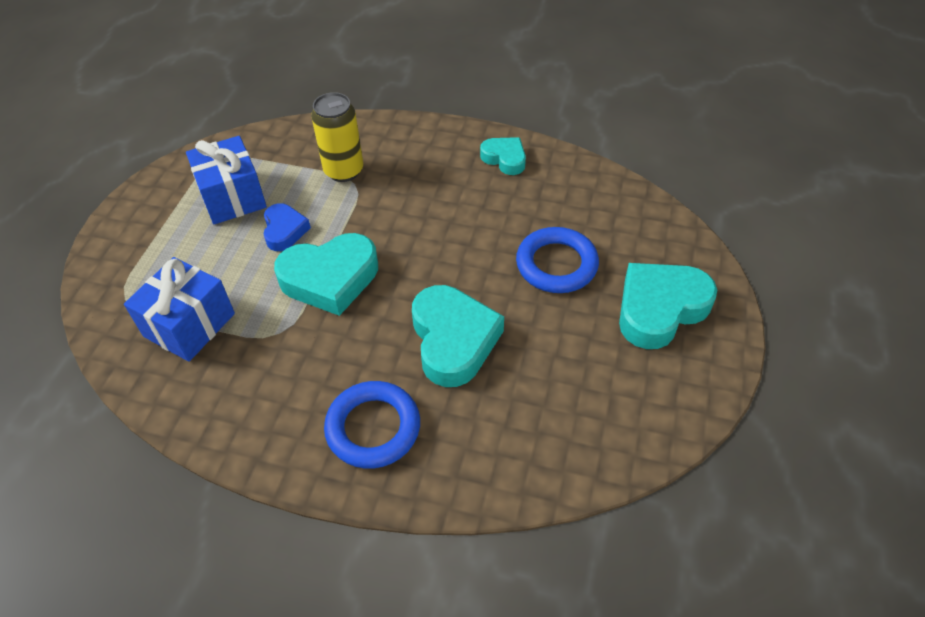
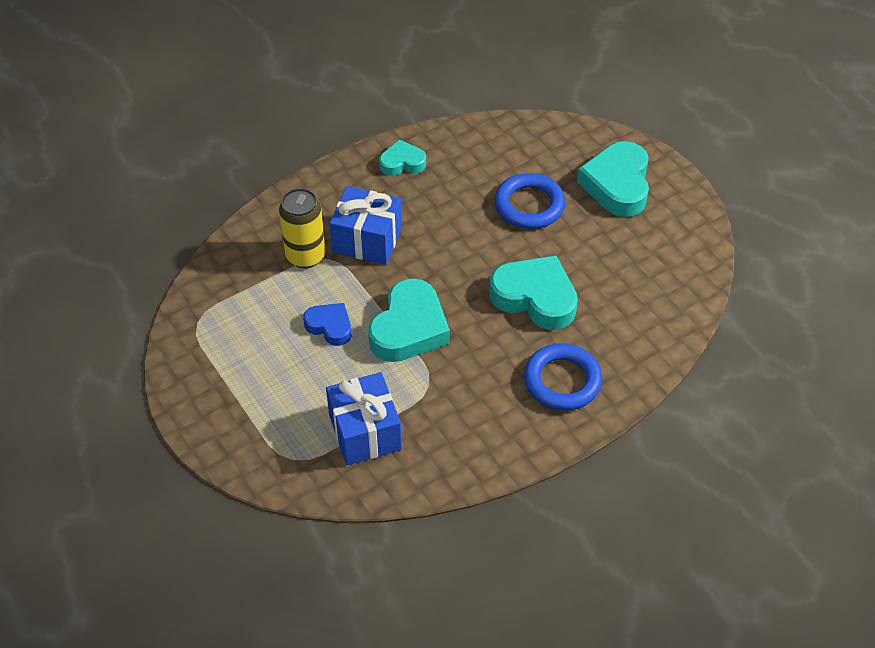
camera: 50 degrees left, 0 degrees up
(232, 197) = (254, 337): blue gift -> blue gift (367, 240)

